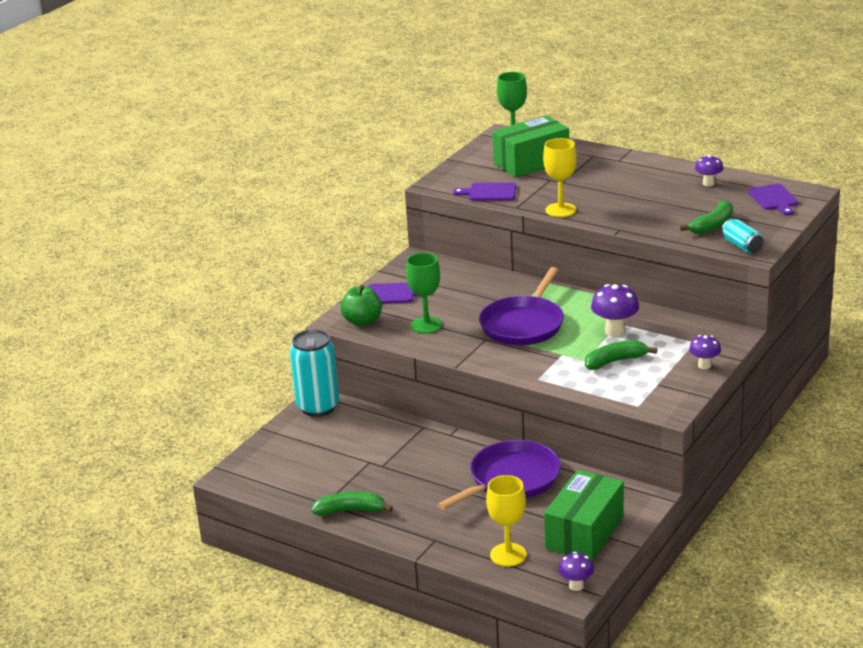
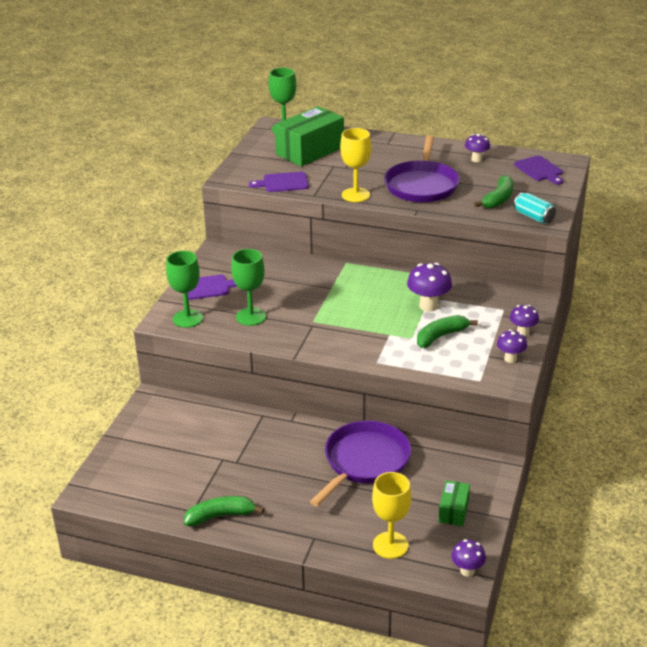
camera: 15 degrees left, 5 degrees up
(318, 407) = (154, 406): turquoise can -> none
(362, 321) = (187, 318): green apple -> green goblet
(523, 325) = (342, 307): purple pan -> purple pan (421, 185)
(584, 533) = (453, 511): green box -> green box, size x0.51
(679, 389) = (510, 359): none -> purple mushroom

